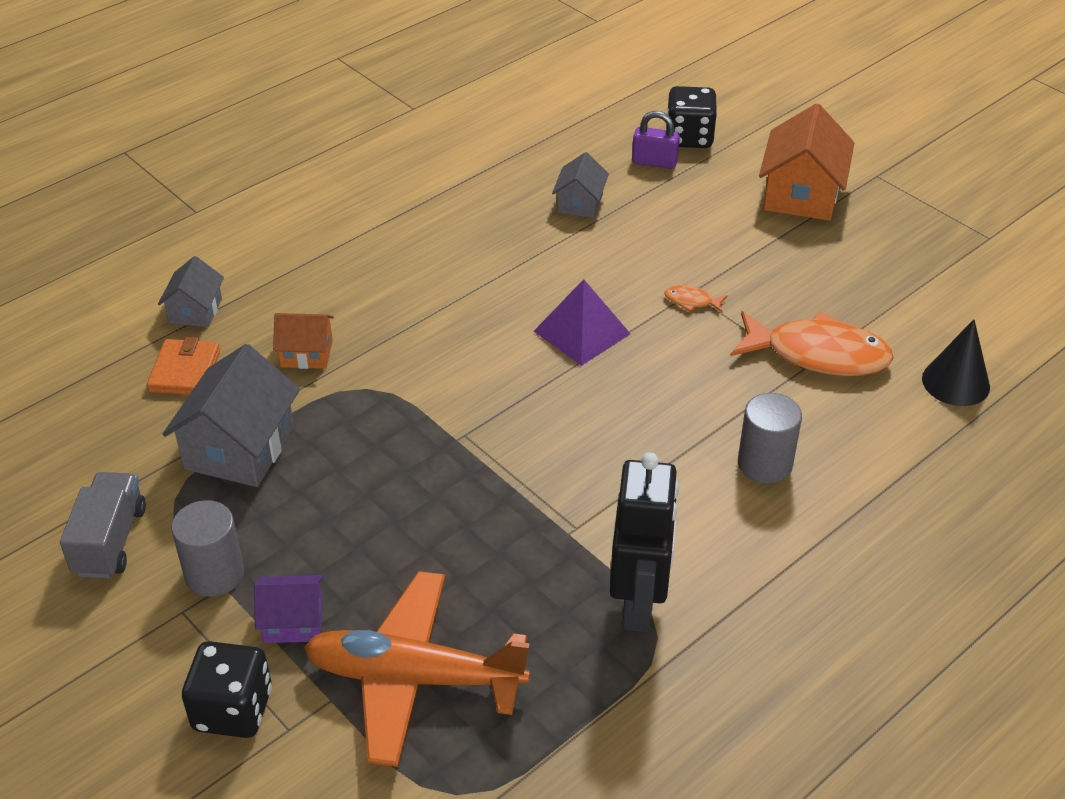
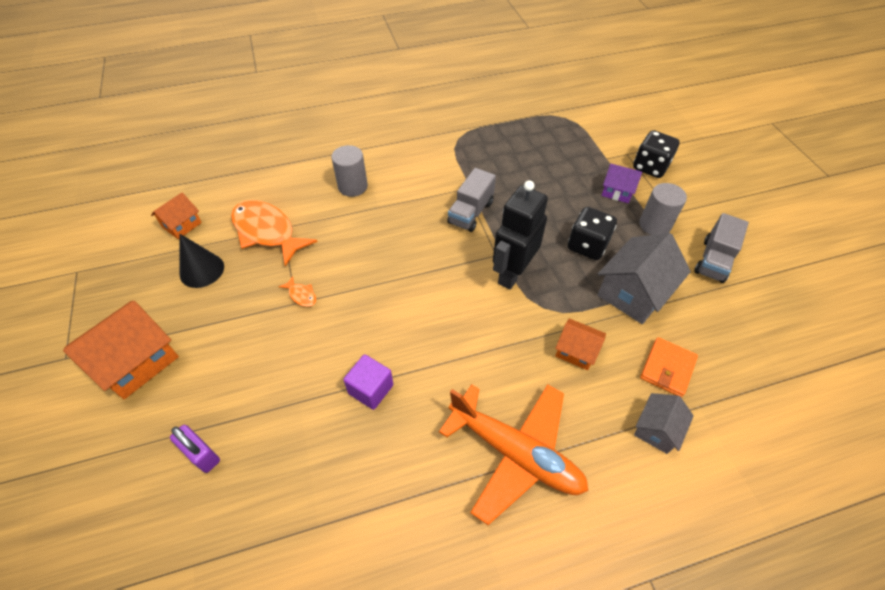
camera: 155 degrees left, 10 degrees up
(414, 678) = (568, 154): orange plane -> orange plane (515, 453)
(532, 248) = (371, 389): none -> purple cube
(540, 487) = (470, 212): none -> grey truck
(580, 203) = (300, 427): grey house -> none
(582, 332) = (386, 298): purple pyramid -> none
(639, 604) = (457, 151): black robot -> black robot (512, 273)
(689, 137) = (143, 477): black dice -> black dice (587, 245)
(943, 324) = (182, 225): none -> orange house
(955, 382) = (219, 192): black cone -> black cone (202, 270)

